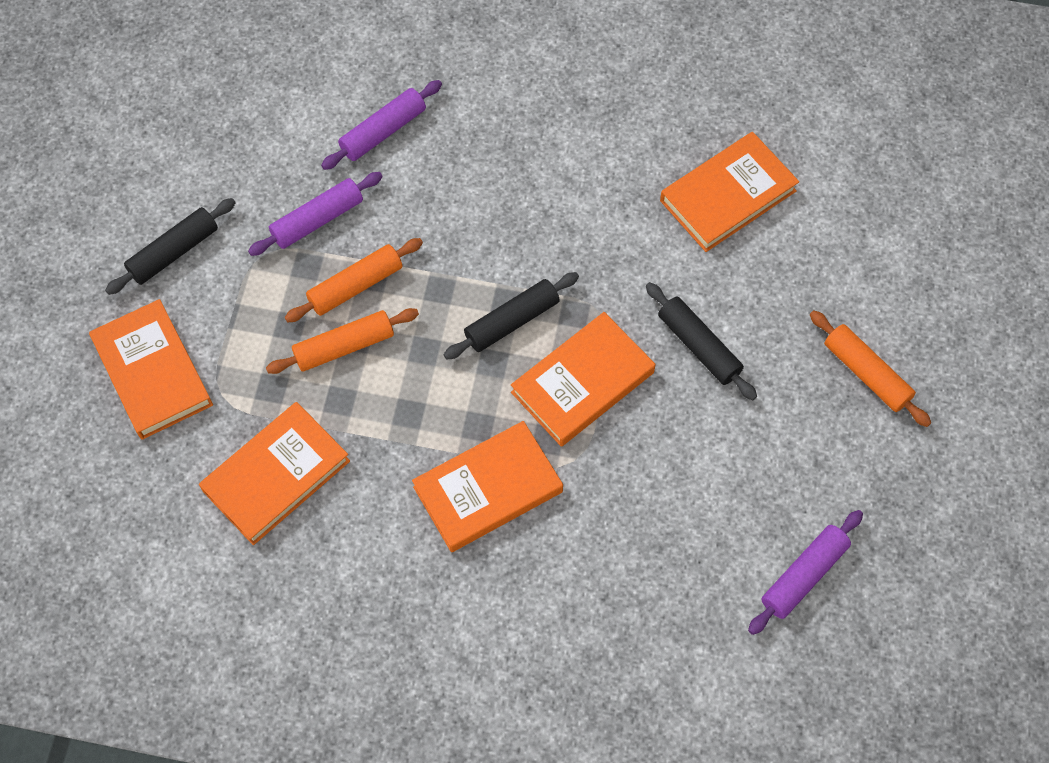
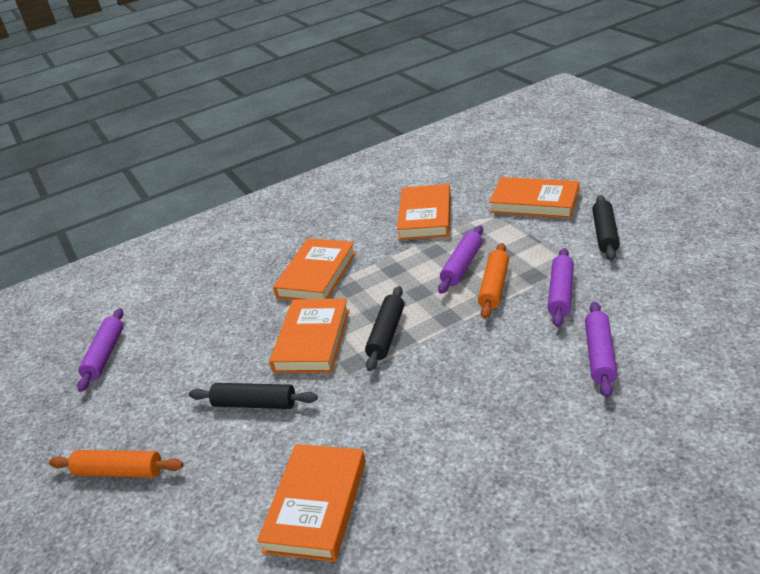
camera: 145 degrees right, 30 degrees down
(344, 346) = (462, 266): orange rolling pin -> purple rolling pin

